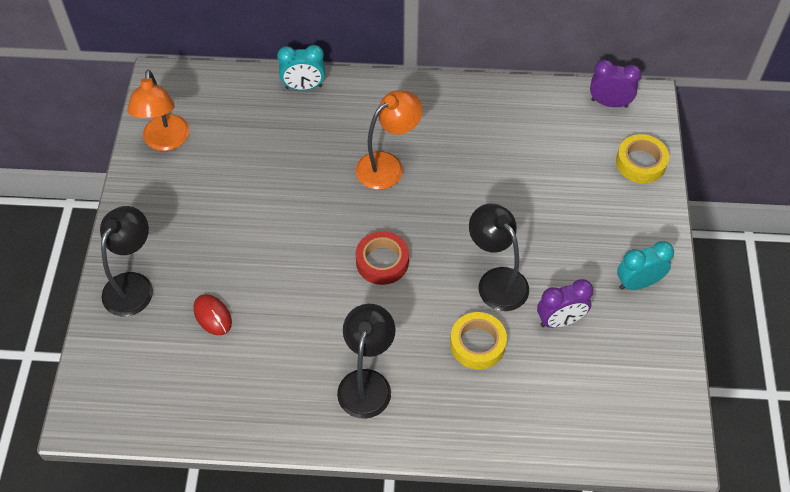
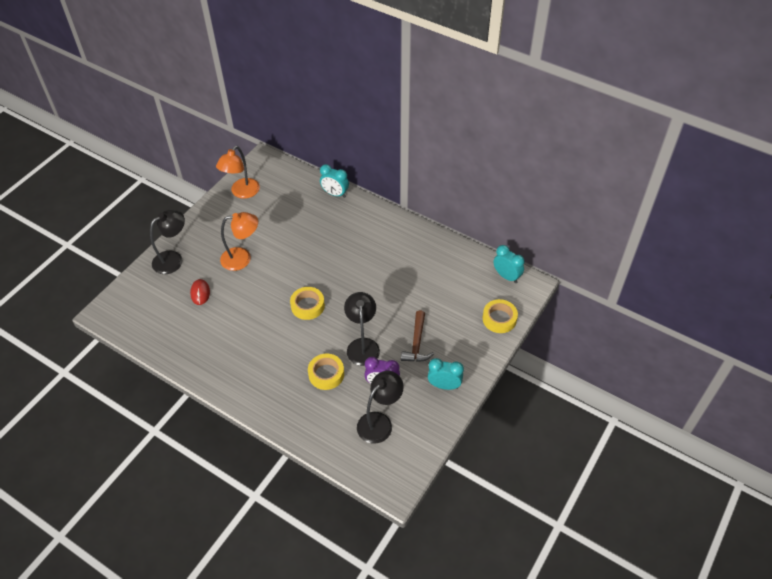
camera: 30 degrees right, 5 degrees down
(367, 382) = (252, 365): black lamp -> black lamp (379, 422)
(382, 261) = (307, 306): red tape -> yellow tape
(388, 165) = (349, 256): orange lamp -> orange lamp (242, 258)
(563, 244) = (417, 343): none -> brown hammer
(609, 103) = (506, 276): purple clock -> turquoise clock

